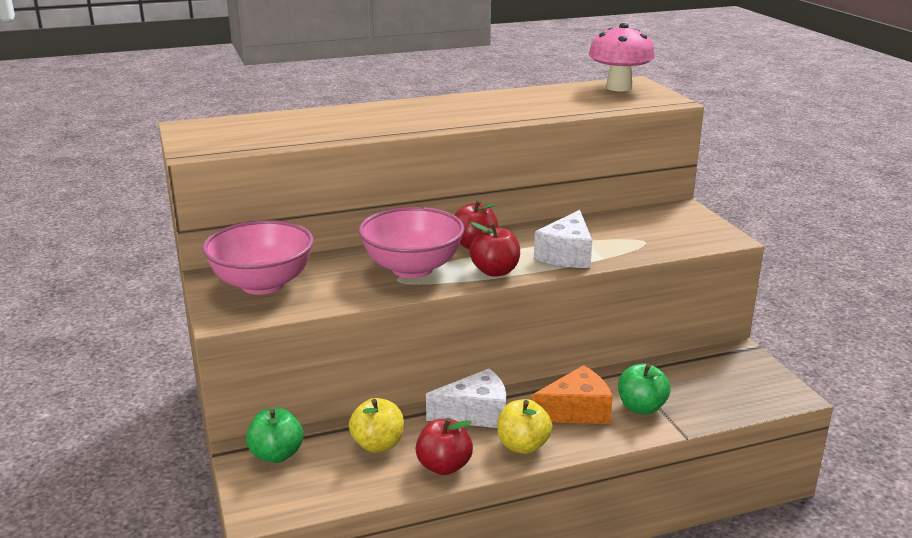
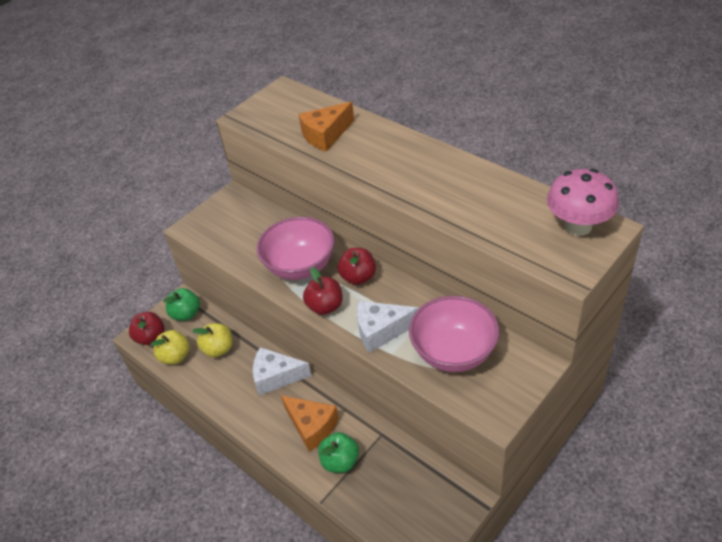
camera: 65 degrees right, 20 degrees up
(262, 284) = (235, 218): pink bowl -> pink bowl (453, 352)
(322, 126) = (326, 135): none -> orange cheese
(444, 466) = (215, 389): red apple -> red apple (151, 337)
(476, 414) = (276, 377): white cheese -> white cheese turned 135 degrees clockwise
(523, 446) = (256, 416): yellow apple -> yellow apple (175, 356)

